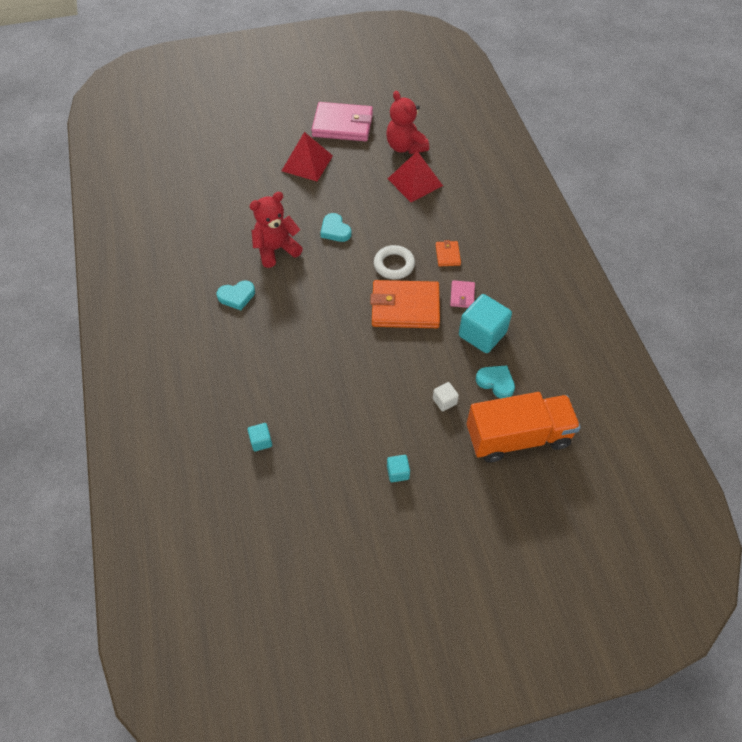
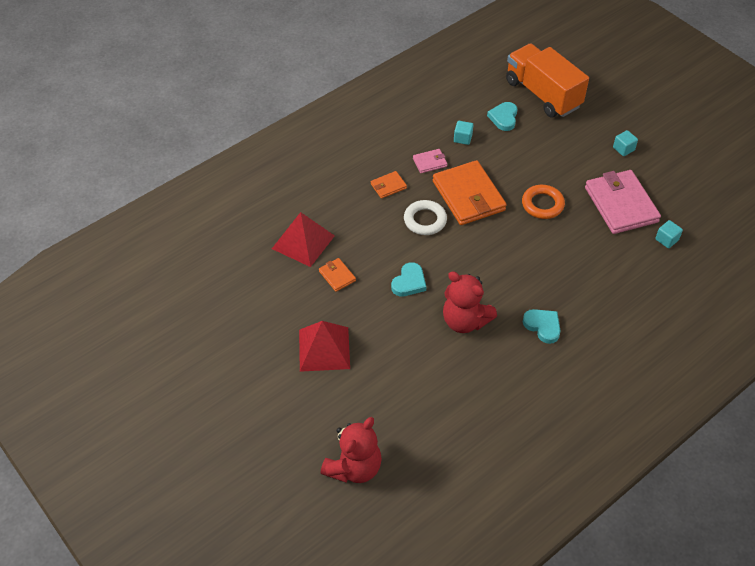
camera: 115 degrees left, 5 degrees down
(342, 125) = (241, 341): pink wallet -> pink wallet (621, 205)
(363, 359) = (542, 204): none -> orange ring
(368, 190) = (337, 276): none -> orange wallet
(405, 147) = (251, 268): red teddy bear -> red teddy bear (354, 467)
(444, 401) = (543, 142): white cube -> none
(482, 334) = (462, 138): turquoise cube -> turquoise cube, size x0.49

